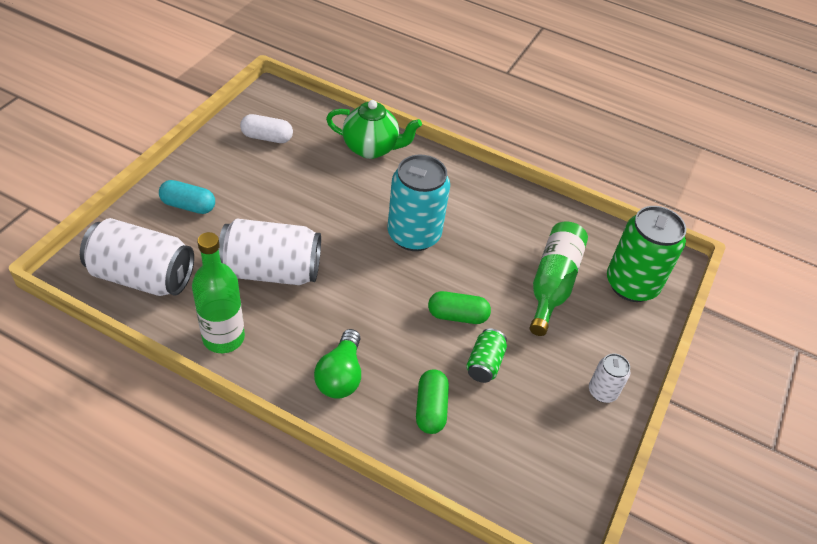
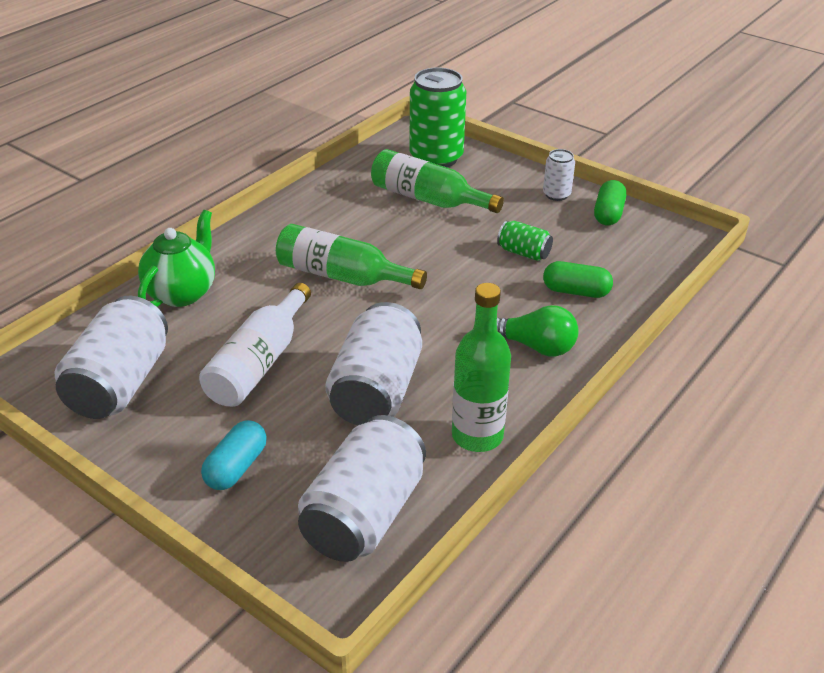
camera: 75 degrees left, 10 degrees down
(267, 137) = (120, 384): white capsule -> white can
(296, 201) = (259, 363): none -> white bottle
(414, 235) = (342, 276): turquoise can -> green bottle
(457, 316) = (462, 261): green capsule -> green capsule (608, 214)

